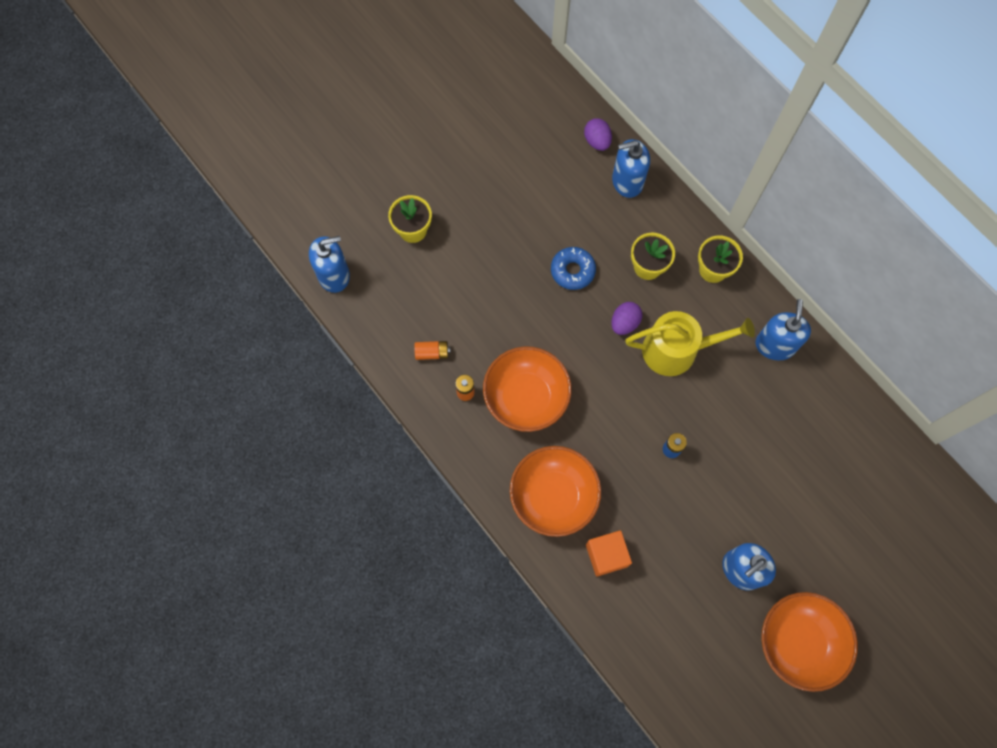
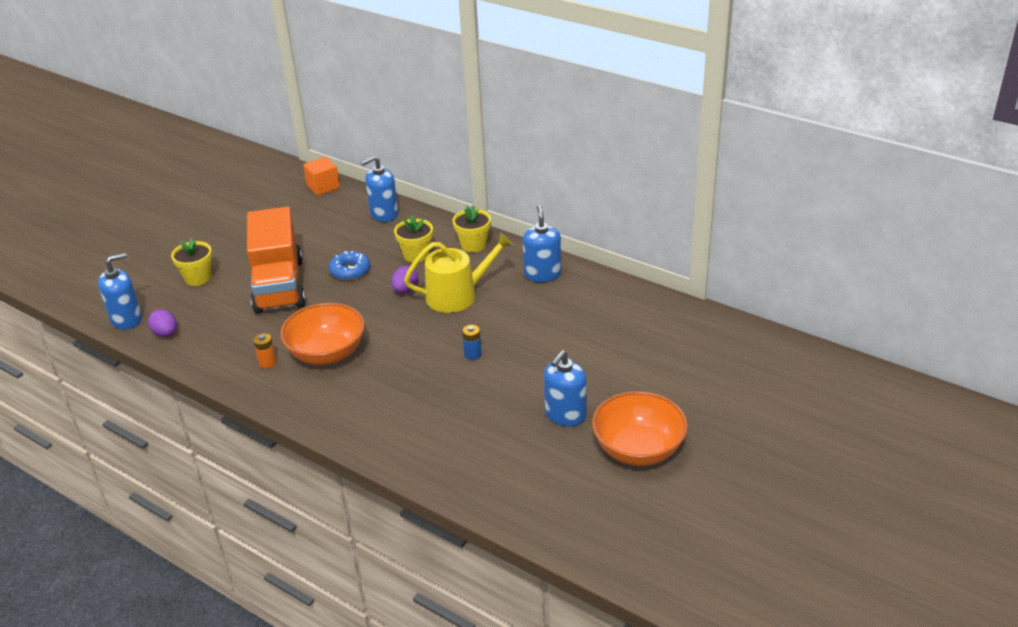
camera: 15 degrees left, 35 degrees down
(432, 353) = (230, 345): orange battery -> none
(494, 271) = (279, 285): none -> orange truck
(553, 496) = (369, 409): orange bowl -> none
(597, 141) = (352, 199): purple egg -> purple egg (166, 334)
(606, 555) = (433, 436): orange cube -> orange cube (323, 186)

